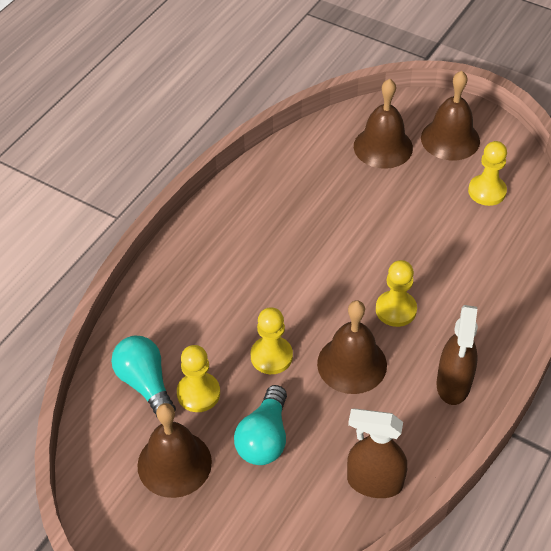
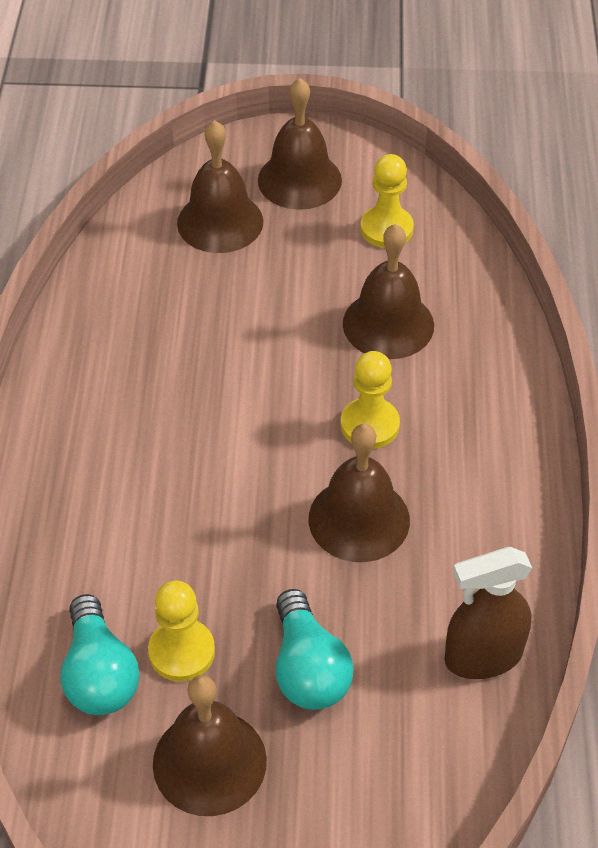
camera: 30 degrees left, 0 degrees up
(145, 384) = (99, 674): turquoise light bulb -> turquoise light bulb turned 135 degrees counterclockwise
(271, 356) = (248, 557): yellow pawn -> none
(448, 252) = (388, 324): none -> brown bell
(453, 384) = (499, 488): brown spray bottle -> none

